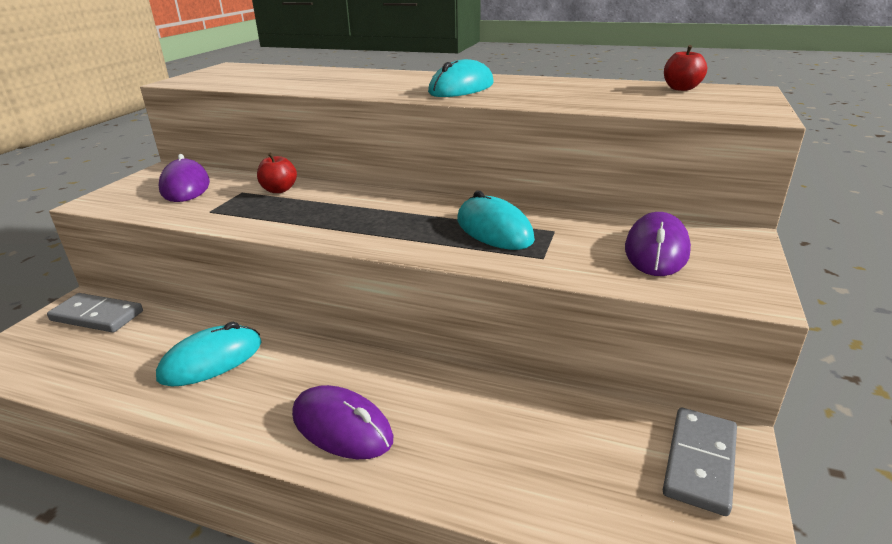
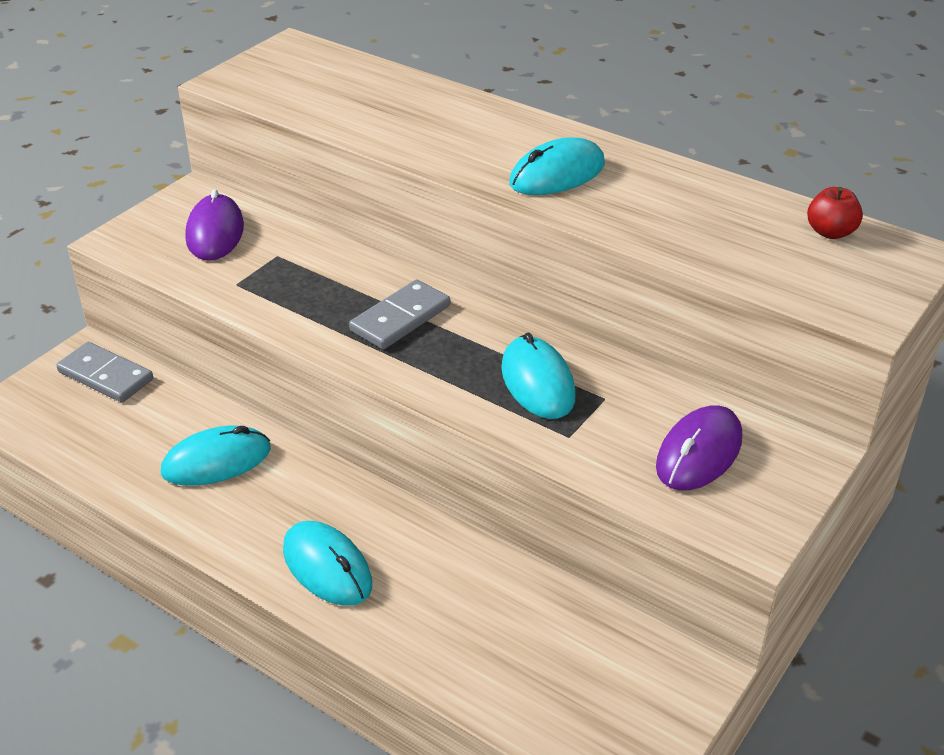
camera: 15 degrees right, 10 degrees up
(279, 190) = (320, 261): red apple -> none
(342, 426) = (327, 567): purple mouse -> turquoise mouse
(699, 462) = (653, 685): grey domino -> grey domino (400, 318)

